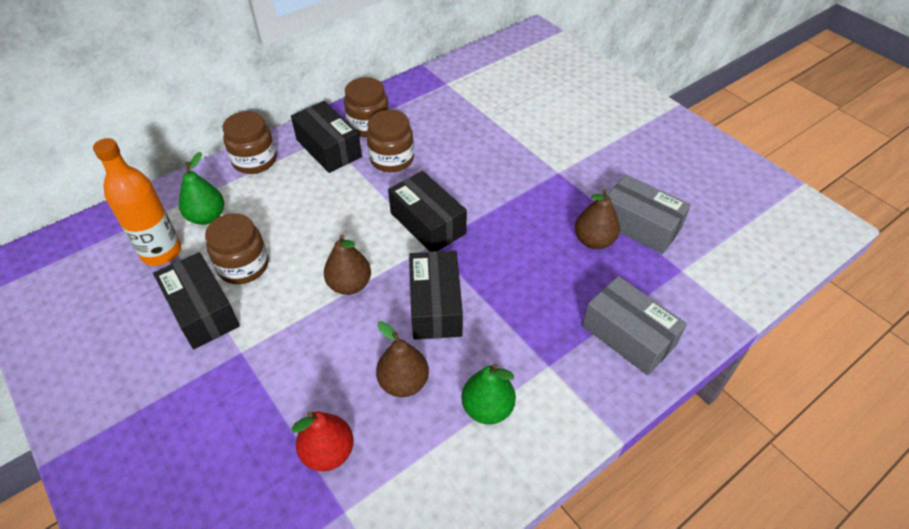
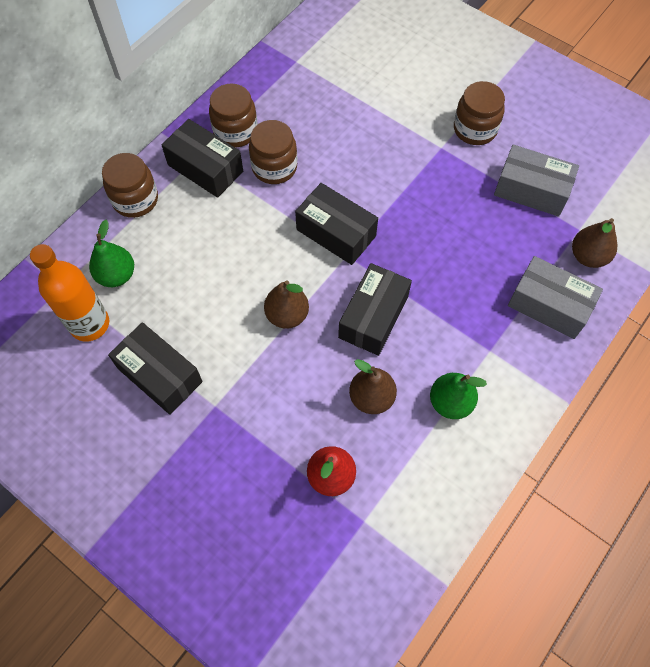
camera: 15 degrees left, 15 degrees up
(243, 266) = (178, 320): brown jar -> brown jar (475, 129)
(436, 305) = (373, 317): black box -> black box turned 45 degrees clockwise
(594, 240) = (494, 216): brown pear -> brown pear (588, 256)

